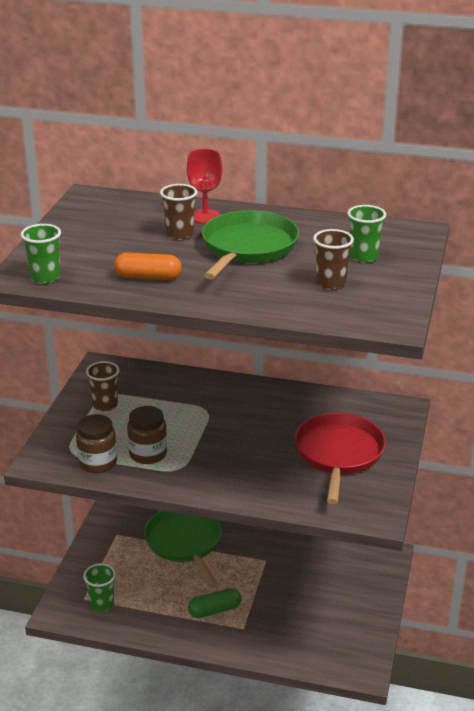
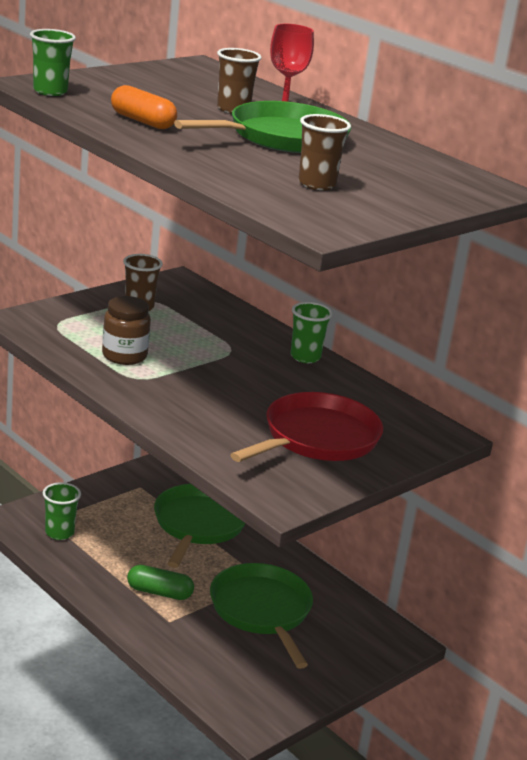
camera: 30 degrees right, 5 degrees down
(98, 463) = (68, 342): brown jar -> none
(289, 584) = (261, 610): none -> green pan
(363, 257) = (393, 182): green cup -> green cup (305, 357)

